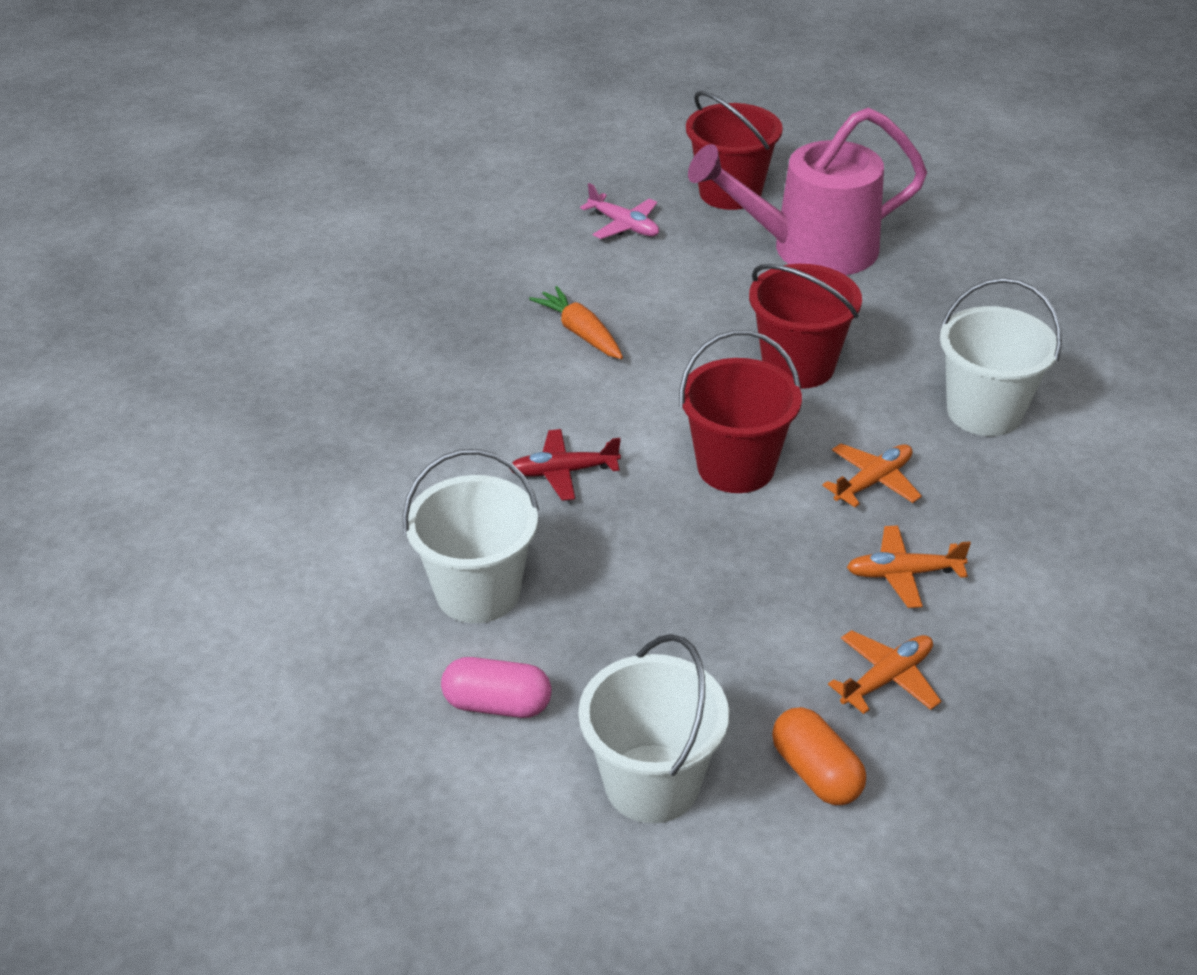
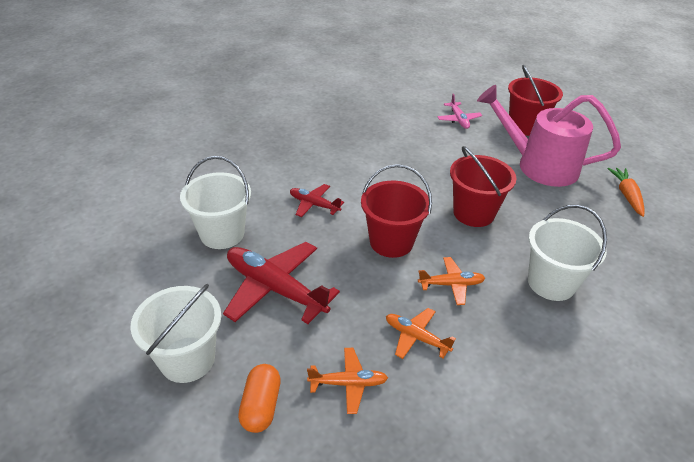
camera: 35 degrees right, 0 degrees up
(497, 704) = (173, 283): pink capsule -> none
(580, 332) = (388, 153): orange carrot -> orange carrot (626, 195)
(654, 622) = (275, 288): none -> red plane

